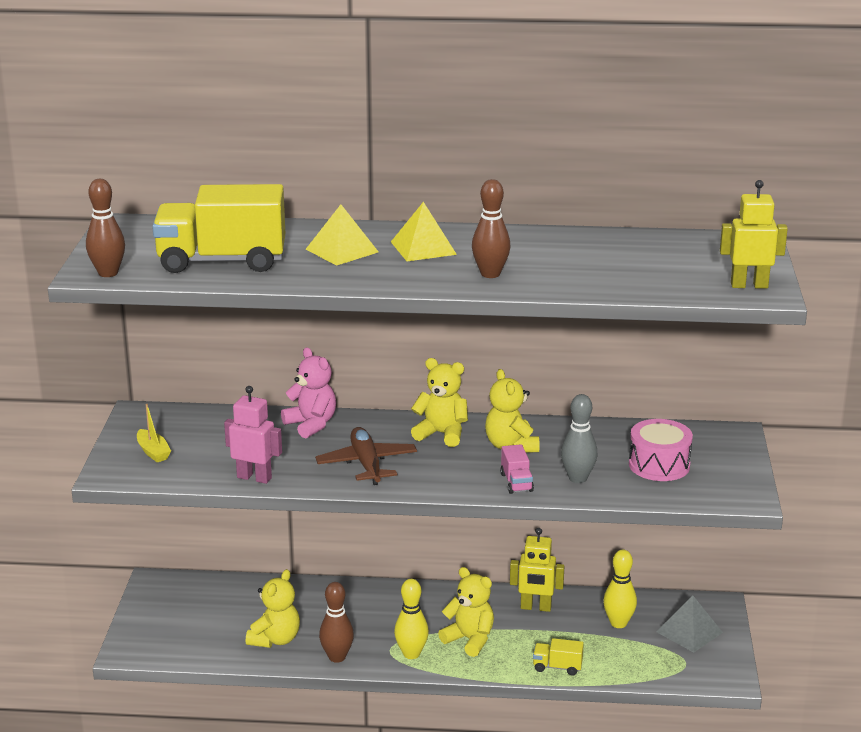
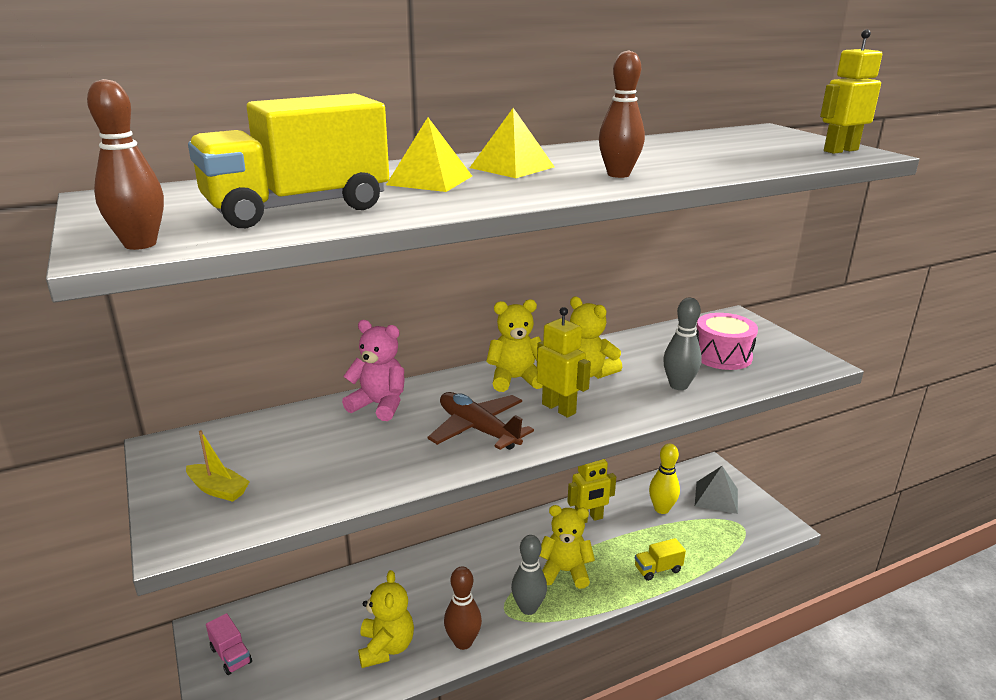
camera: 30 degrees left, 0 degrees up
(254, 478) = (371, 483): pink robot -> none
(411, 654) = (528, 608): yellow bowling pin -> grey bowling pin
(449, 467) = (559, 408): none -> yellow robot
(516, 482) = (635, 405): pink truck -> pink truck (231, 655)

